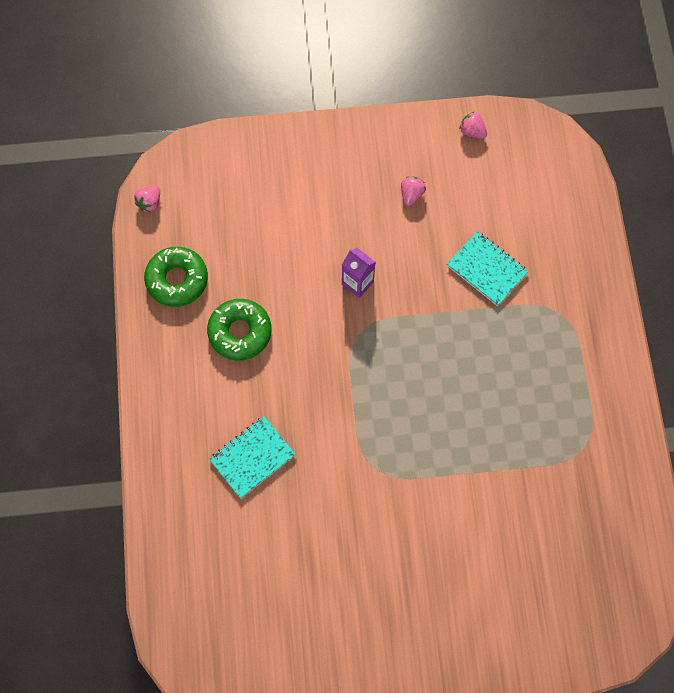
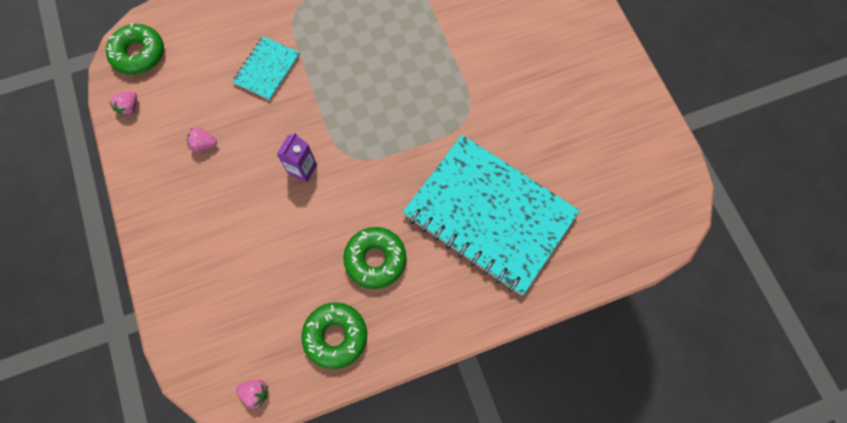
camera: 105 degrees left, 0 degrees up
(252, 457) = (489, 215): turquoise notebook -> turquoise notebook, size x2.21
(536, 146) = (139, 54): none -> green donut

